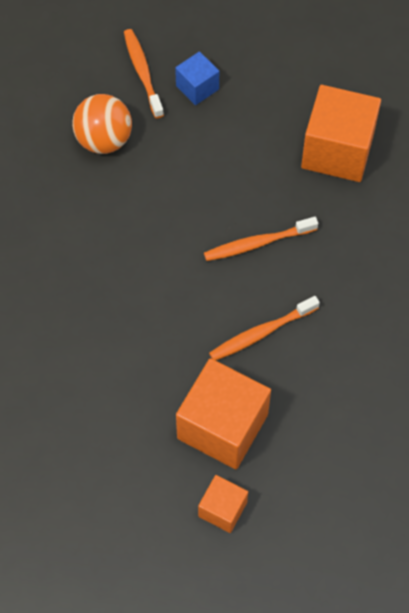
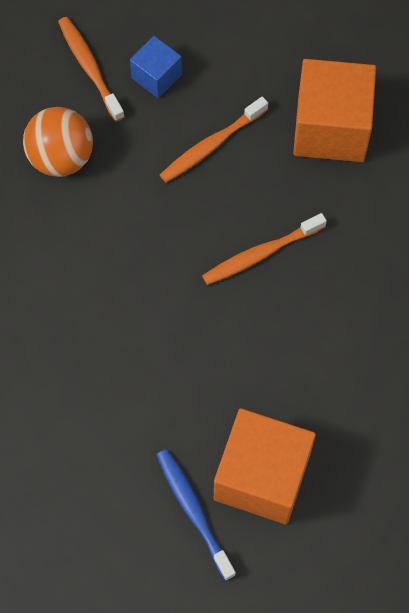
camera: 10 degrees left, 5 degrees up
(158, 445) = (193, 511): none -> blue toothbrush
(222, 509) = (280, 573): orange cube -> none
(261, 333) = (285, 360): orange toothbrush -> orange toothbrush (211, 145)

